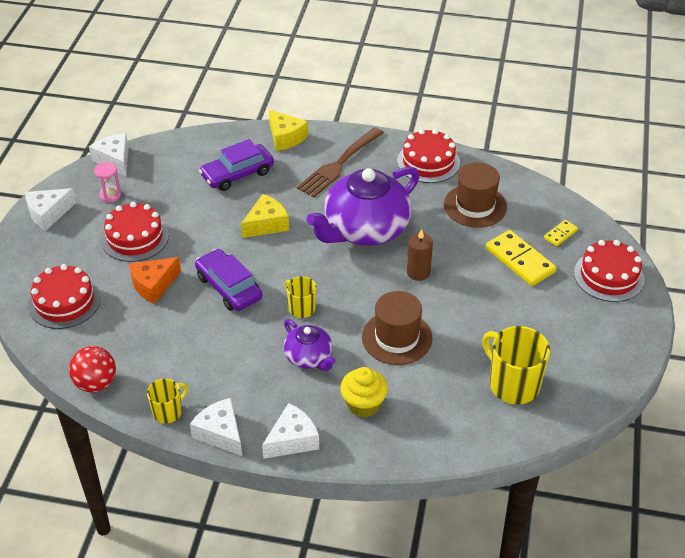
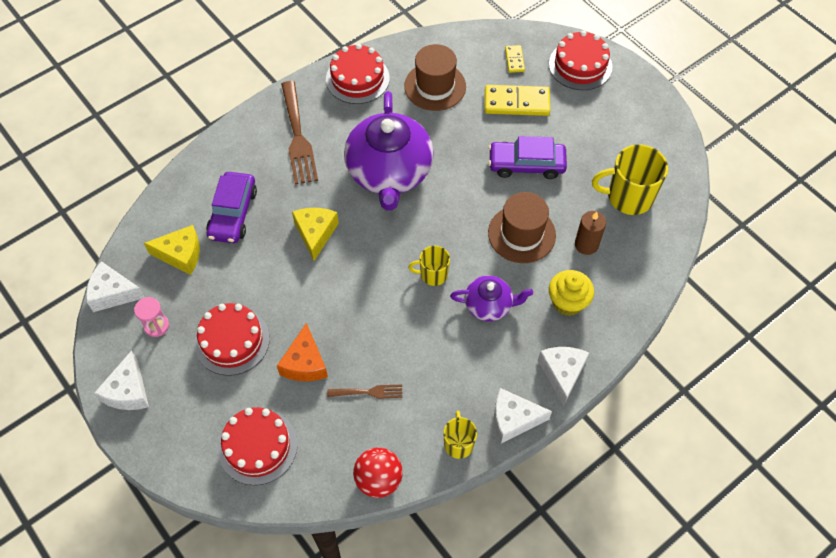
camera: 50 degrees left, 15 degrees up
(163, 333) = (368, 392): none -> brown fork
(229, 287) = (361, 309): purple car -> purple car (526, 164)
(285, 137) = (225, 149): yellow cheese -> yellow cheese (181, 254)
(418, 272) = (468, 172): brown candle -> brown candle (586, 244)

